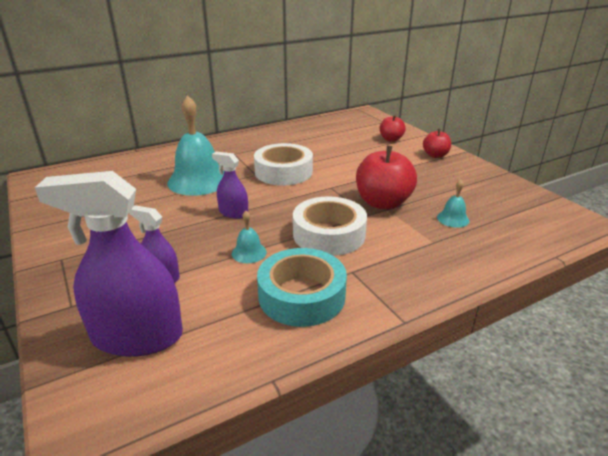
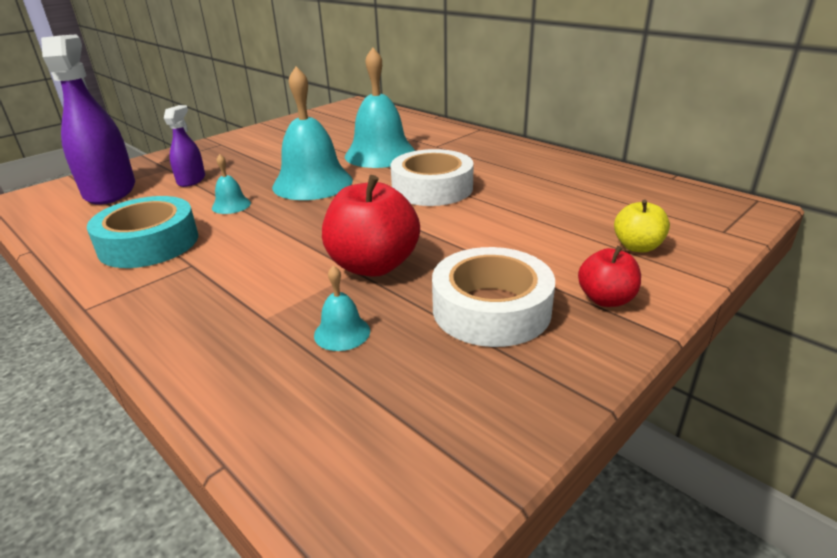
camera: 75 degrees right, 0 degrees up
(233, 213) = (312, 183): purple spray bottle -> turquoise bell
(329, 234) = (274, 239): white tape -> white tape (491, 309)
(391, 139) = (637, 247): red apple -> yellow apple

